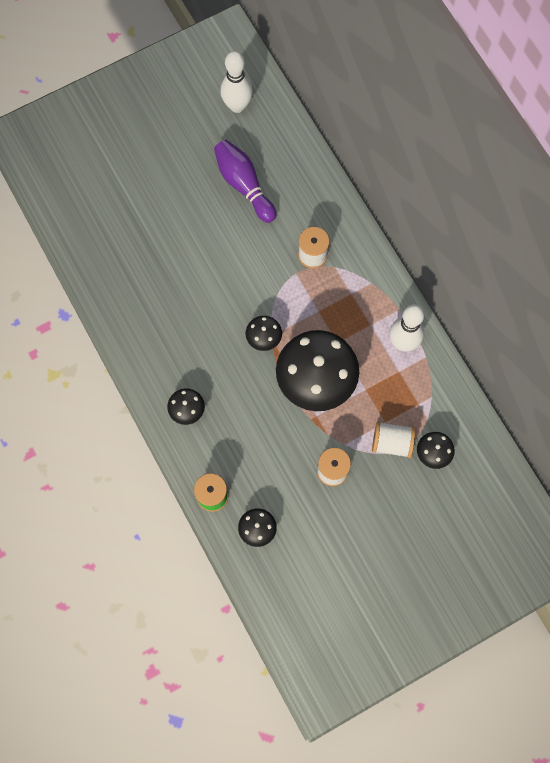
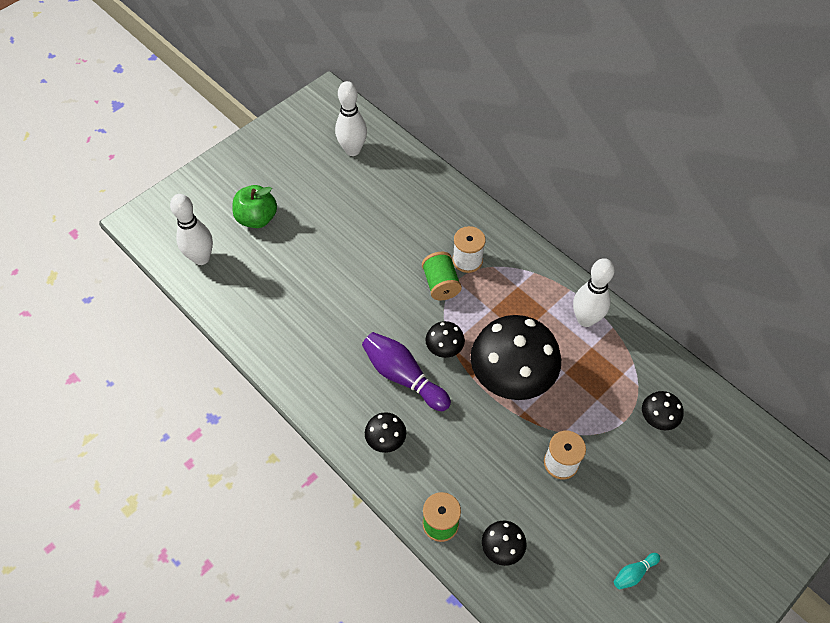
camera: 15 degrees left, 15 degrees down
(65, 191) = (201, 258): none -> white bowling pin
(126, 161) = (257, 218): none -> green apple
(244, 185) = (380, 214): purple bowling pin -> purple bowling pin (403, 376)
(280, 273) = (440, 284): none -> green spool
(360, 580) = (633, 573): none -> turquoise bowling pin
(391, 443) = (611, 418): white spool -> none

